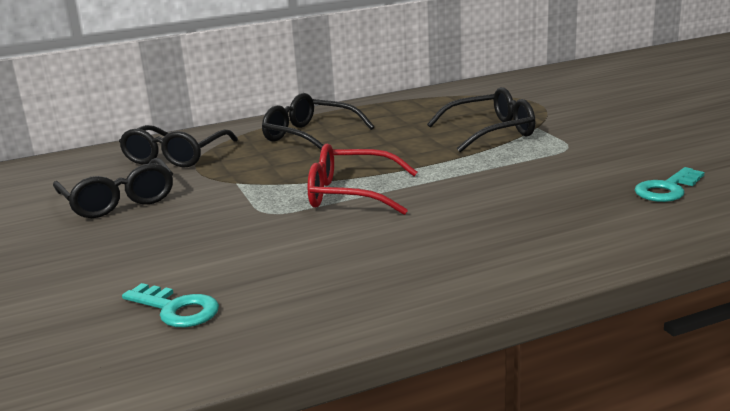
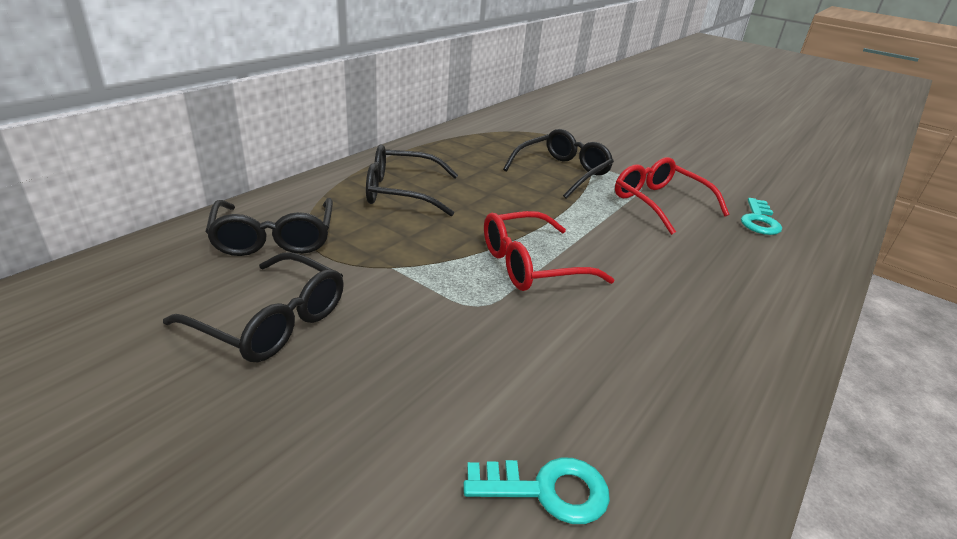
camera: 35 degrees left, 10 degrees up
(562, 163) = (658, 202): none -> red glasses

